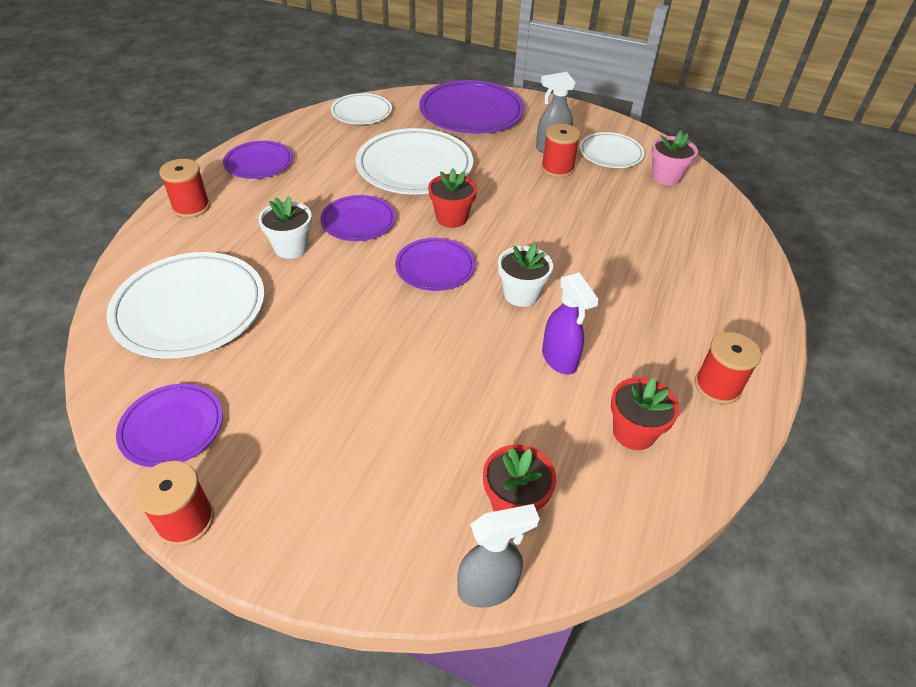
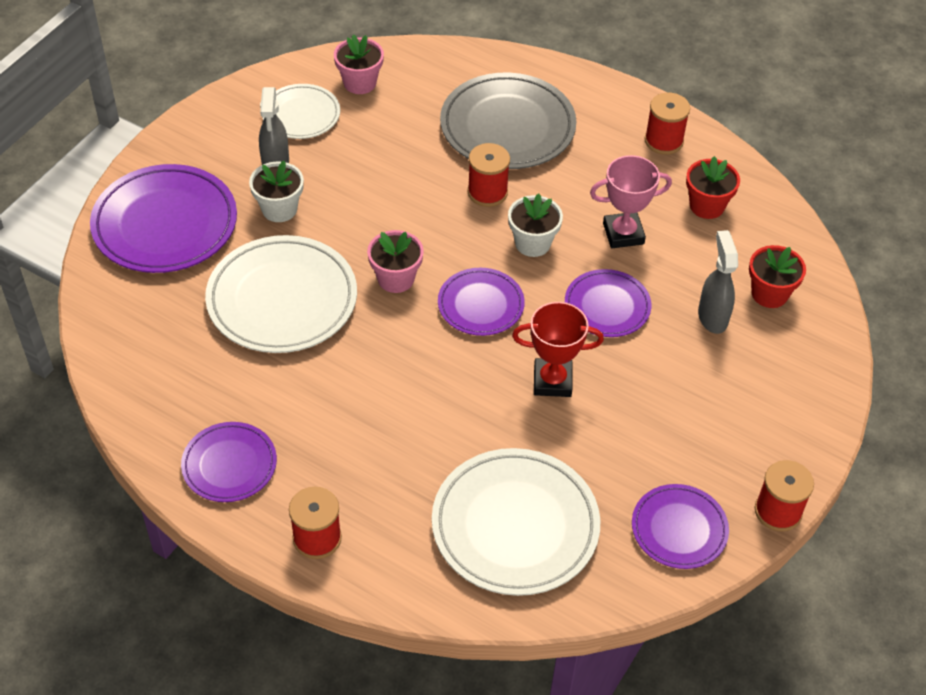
camera: 80 degrees left, 5 degrees up
(291, 247) = (422, 432): white flower pot -> white flower pot (279, 209)
(353, 320) = (552, 381): none -> red trophy
(358, 222) = (385, 365): purple plate -> purple plate (607, 306)
(361, 112) = (125, 342): white plate -> none
(451, 218) = (396, 279): red flower pot -> pink flower pot
(488, 587) = (837, 321): grey spray bottle -> grey spray bottle (712, 317)
(557, 168) = (320, 168): red spool -> red spool (487, 192)
(559, 360) = (623, 234): purple spray bottle -> pink trophy
(666, 265) = (507, 127): none -> grey plate

